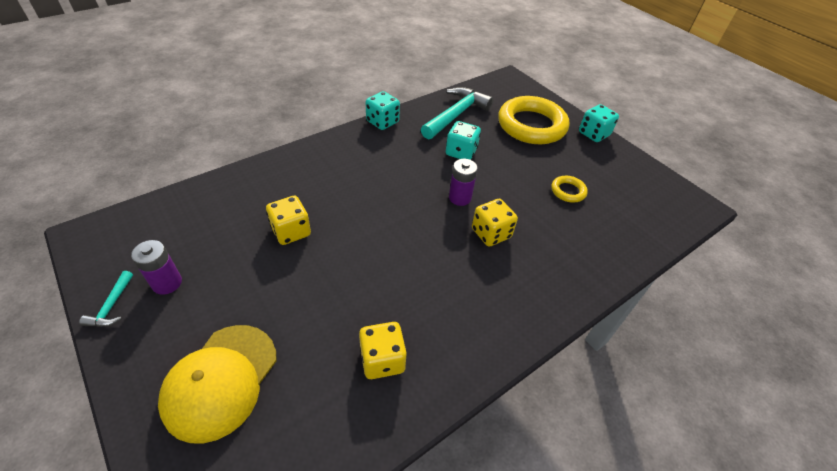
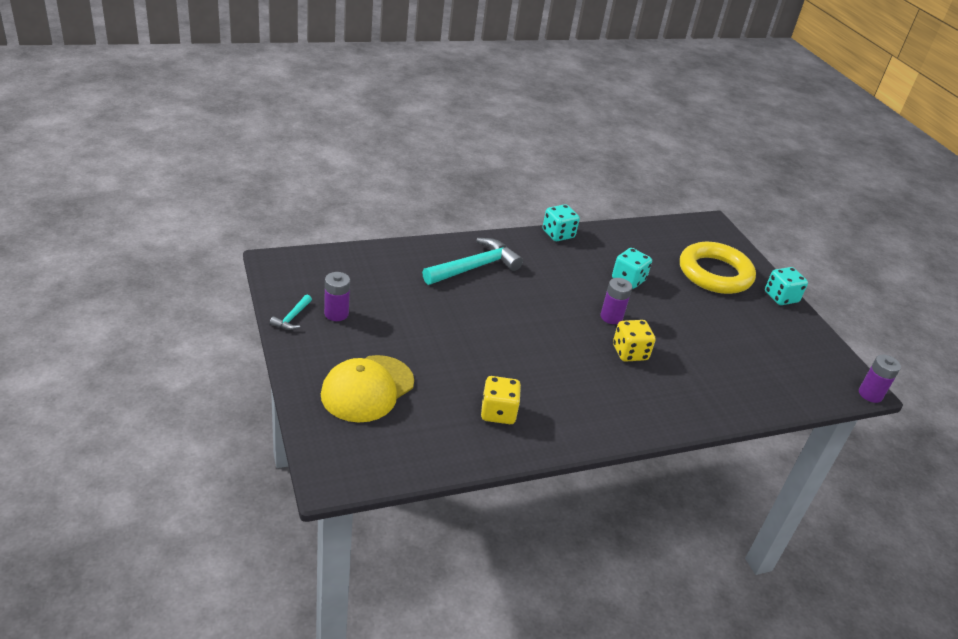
camera: 15 degrees right, 10 degrees down
(291, 231) = (446, 303): yellow dice -> none
(456, 115) = (637, 245): turquoise hammer -> turquoise hammer (475, 267)
(568, 191) = (725, 339): yellow ring -> none
(709, 211) = (870, 394): none -> purple battery

